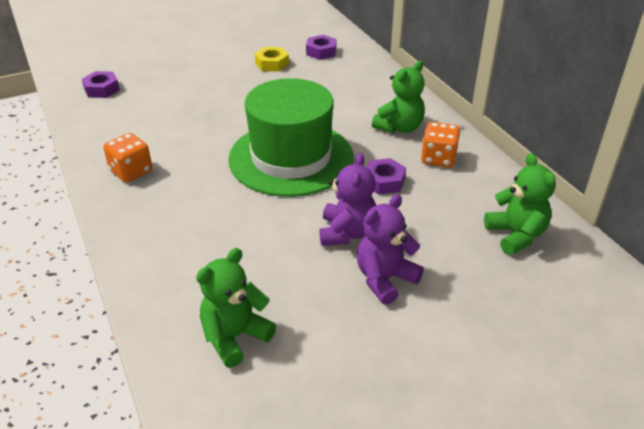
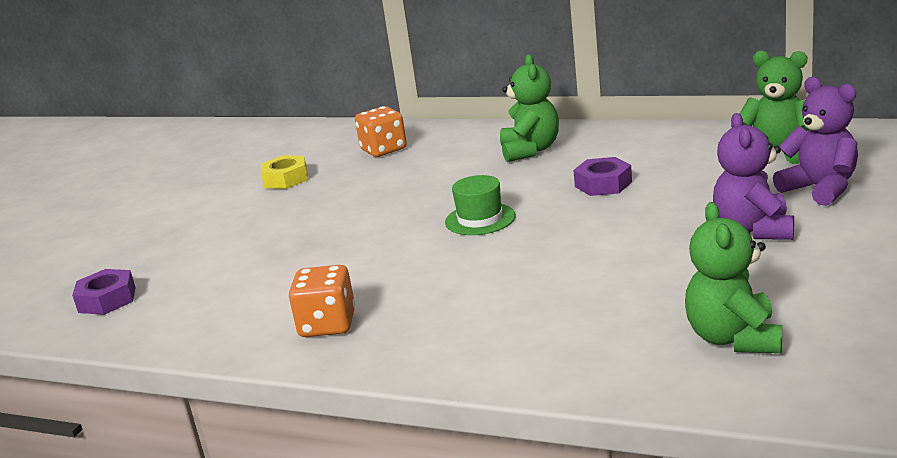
camera: 40 degrees left, 15 degrees down
(291, 158) = (480, 219): green hat -> green hat, size x0.40
(321, 52) = (320, 147): purple nut -> none
(347, 233) = (654, 227): purple teddy bear -> purple teddy bear (820, 189)
(438, 158) = (611, 148): orange dice -> orange dice (384, 150)

